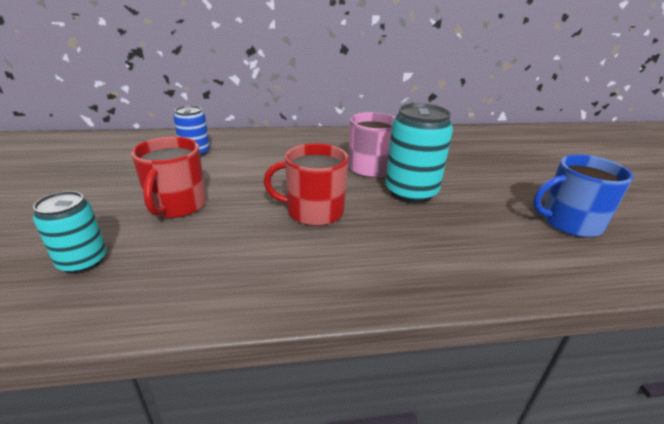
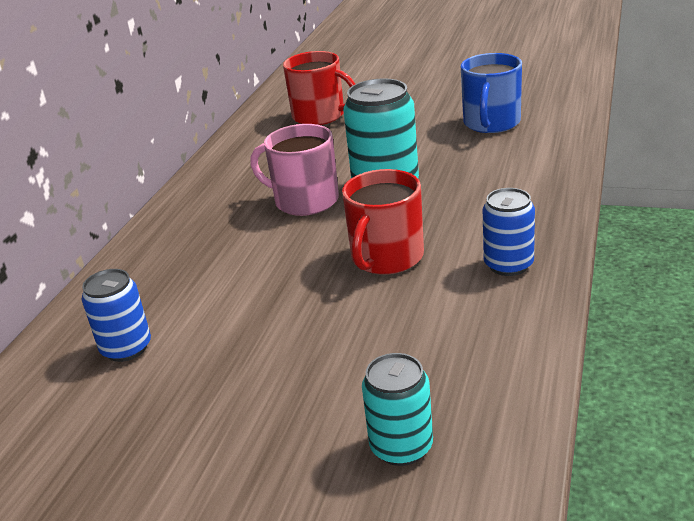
camera: 60 degrees left, 0 degrees up
(176, 205) = (301, 367): red mug -> red mug (320, 116)
(328, 273) = (508, 265): none -> blue can

